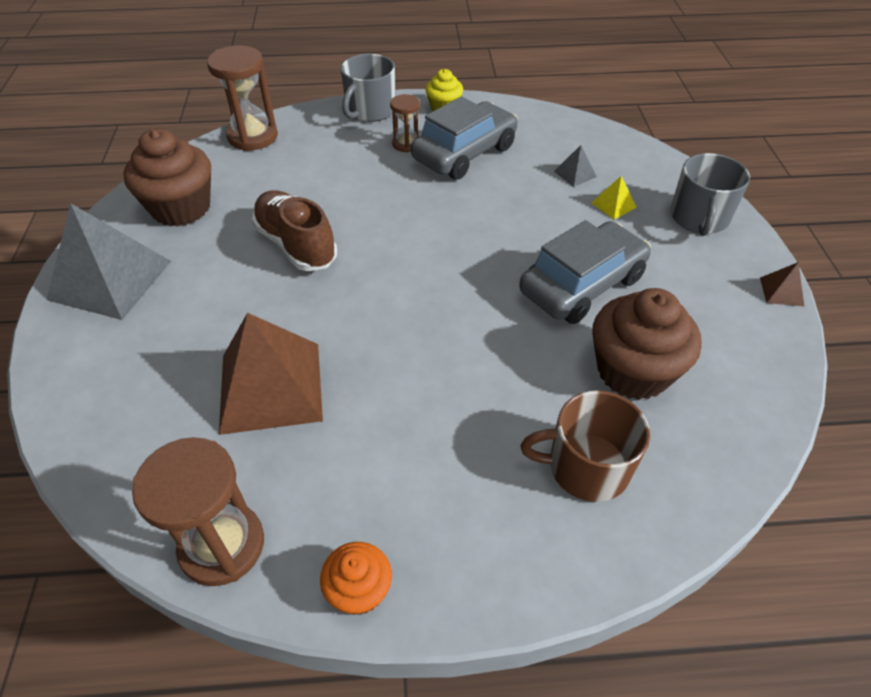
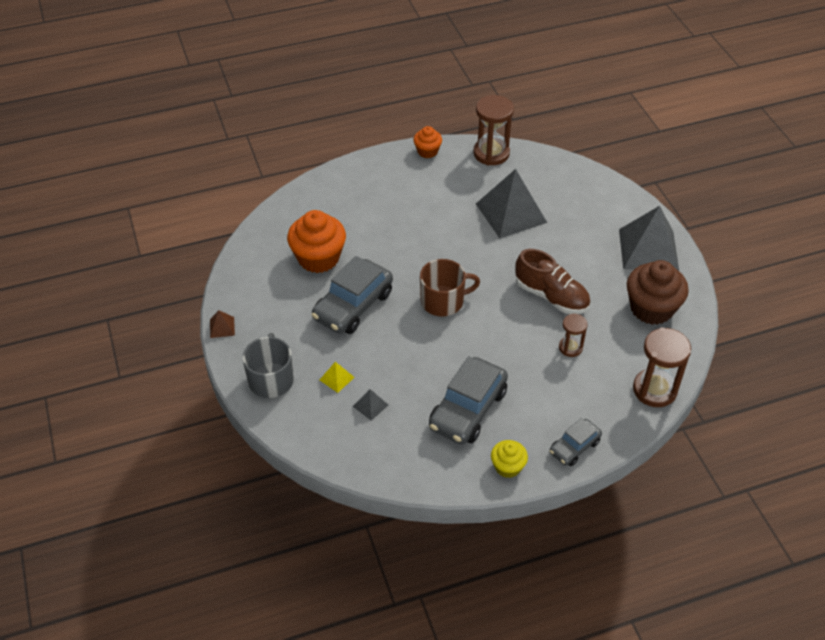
camera: 165 degrees right, 0 degrees up
(271, 386) = (511, 213): brown pyramid -> grey pyramid
(370, 110) = (574, 447): grey mug -> grey car
(406, 144) = (521, 409): brown hourglass -> brown hourglass (570, 347)
(586, 467) = (340, 209): brown mug -> brown mug (443, 301)
(633, 371) = (318, 258): brown cupcake -> orange cupcake

